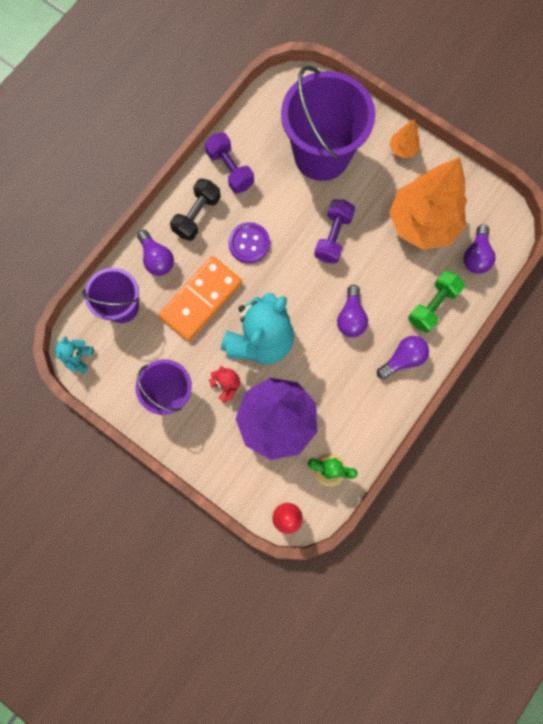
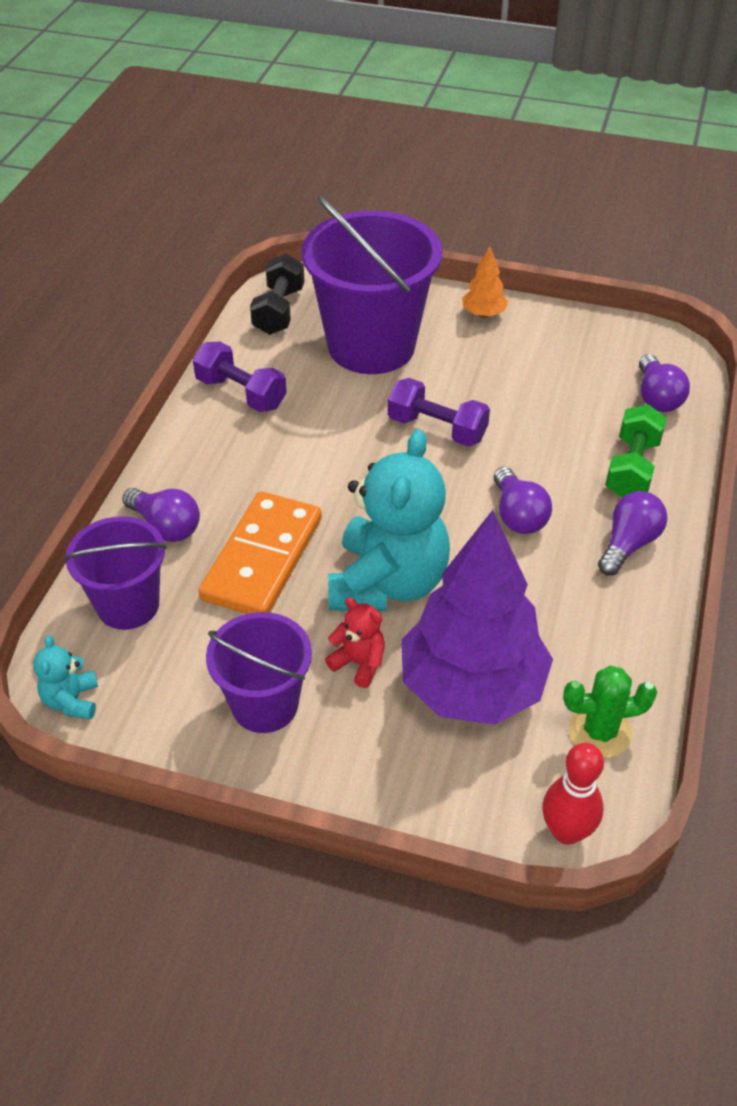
camera: 20 degrees left, 30 degrees down
(197, 215) = (211, 457): black dumbbell -> black dumbbell (279, 311)
(249, 243) = (310, 469): purple button -> none
(333, 237) = (437, 429): purple dumbbell -> purple dumbbell turned 60 degrees counterclockwise
(422, 223) = (558, 382): orange tree -> none

